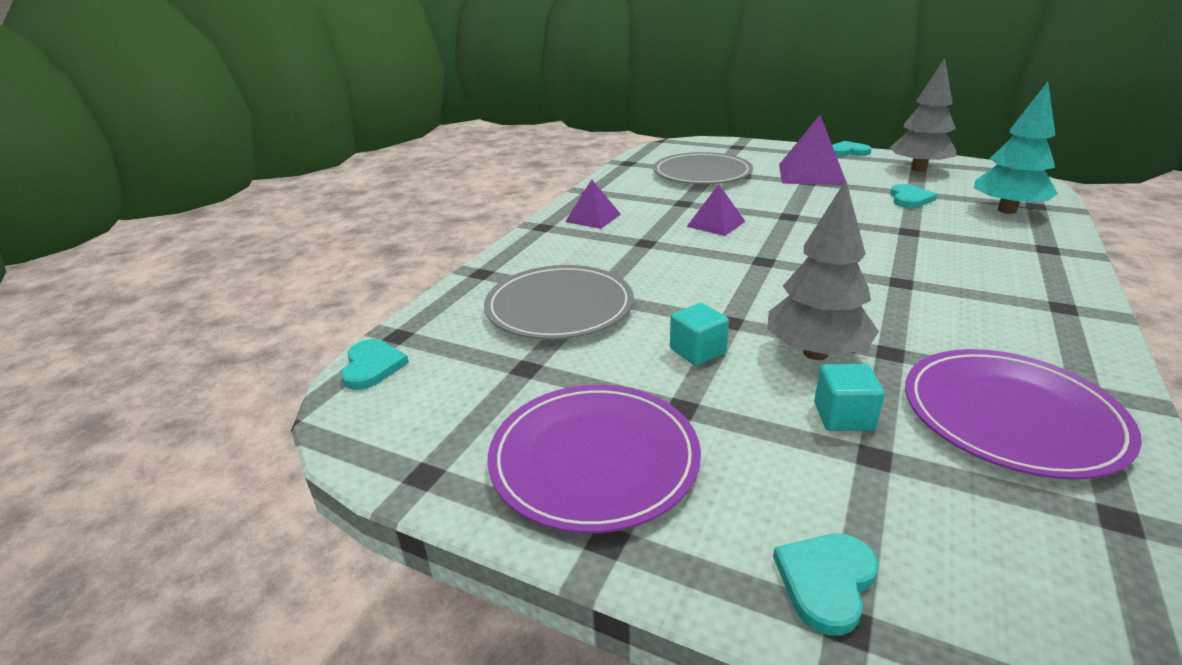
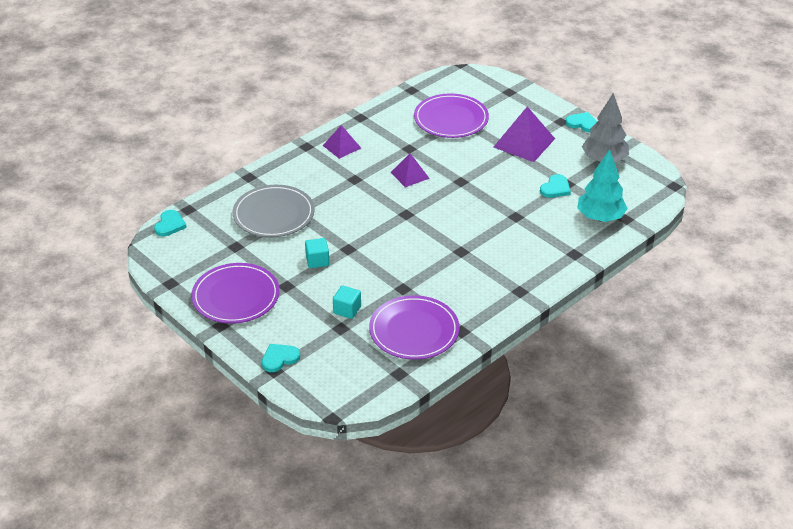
camera: 20 degrees right, 10 degrees up
(702, 173) = (451, 119): grey plate -> purple plate
(815, 353) = (369, 278): grey tree -> none

